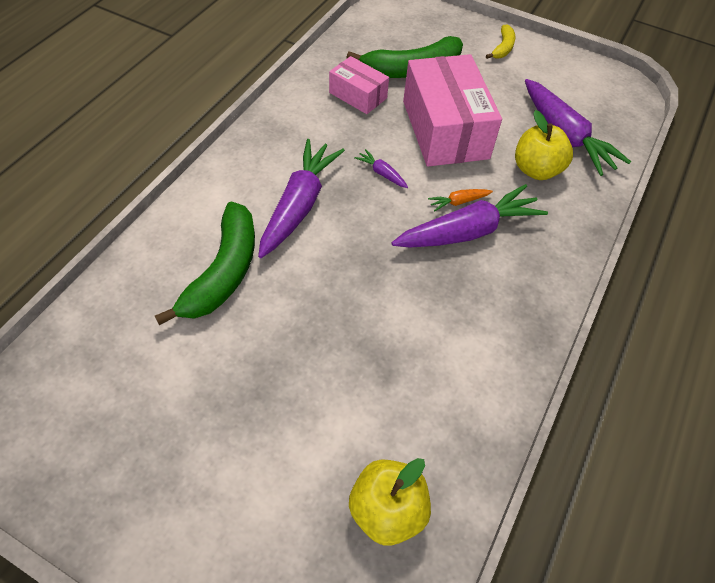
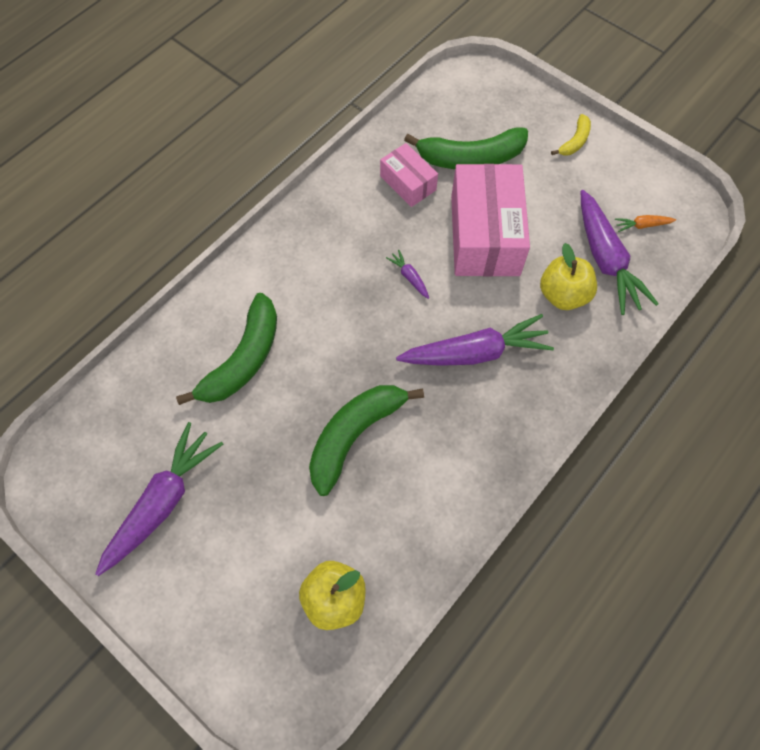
camera: 15 degrees right, 10 degrees up
(299, 205) = (324, 301): purple carrot -> purple carrot (163, 502)
(364, 328) = (354, 435): none -> green banana
(458, 202) = (475, 320): orange carrot -> orange carrot (642, 225)

